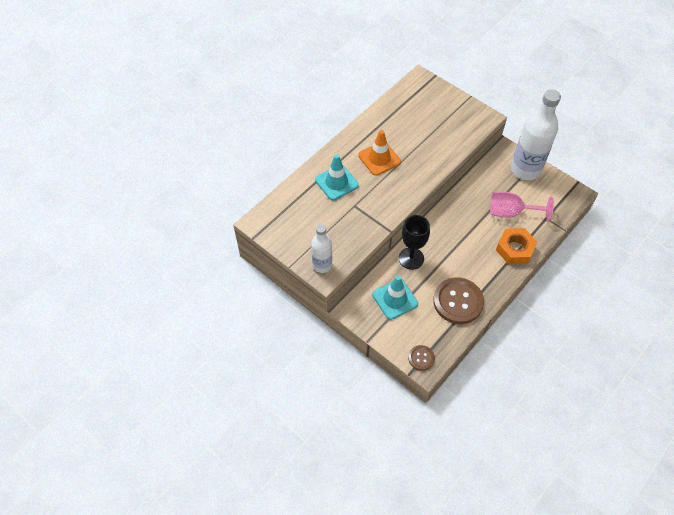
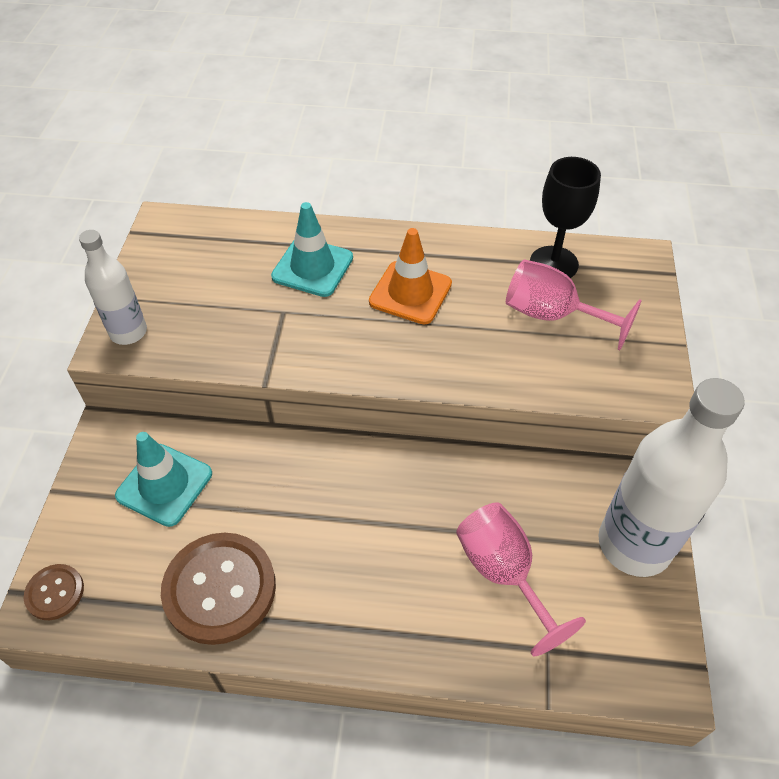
camera: 55 degrees right, 5 degrees down
(411, 258) = (269, 463): black goblet -> black goblet (553, 263)
(427, 123) = (552, 315): none -> pink goblet
(515, 249) = (417, 628): orange nut -> none

